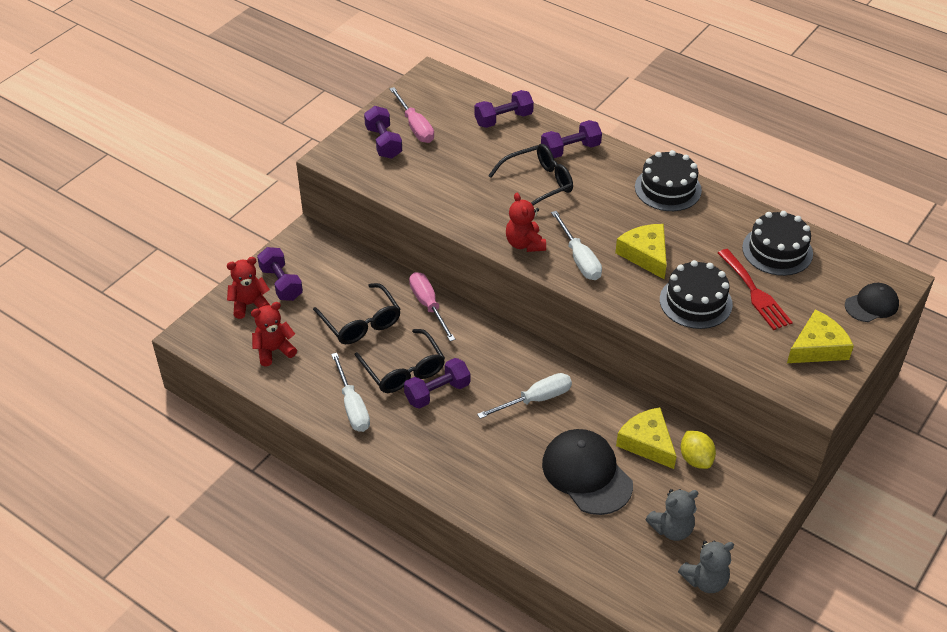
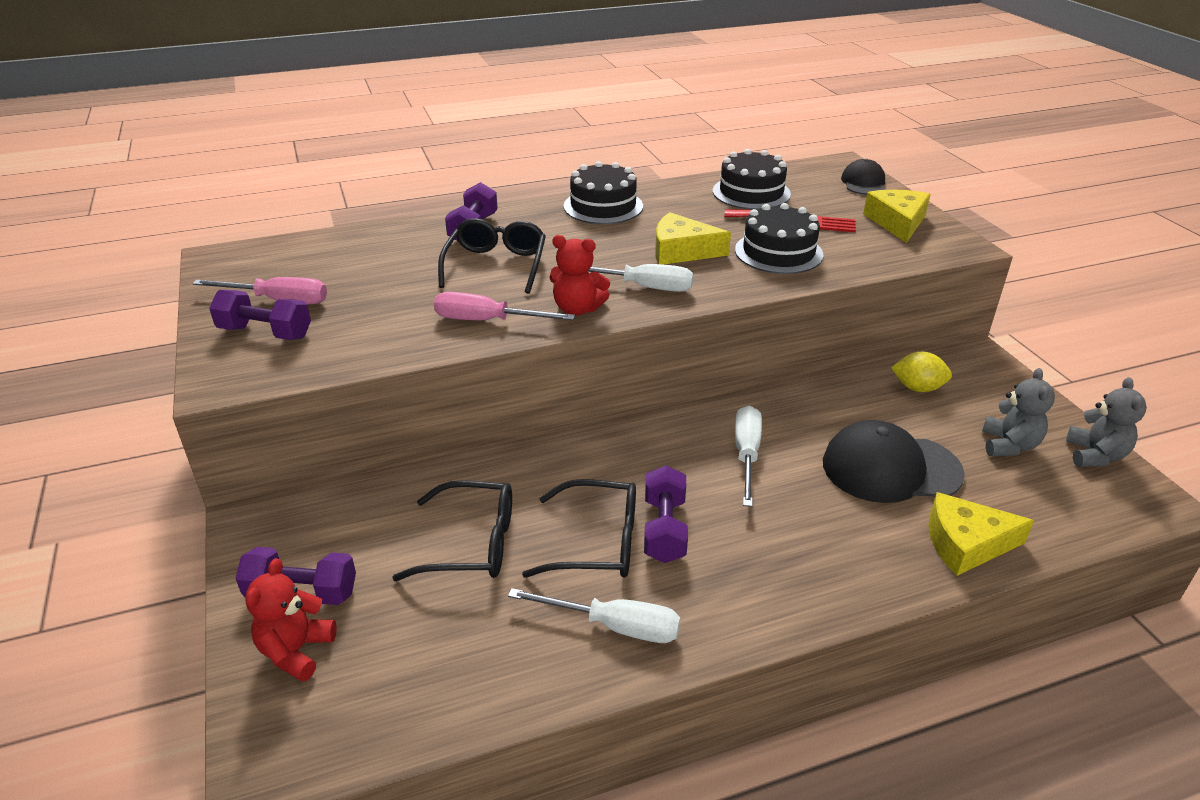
camera: 55 degrees left, 10 degrees down
(274, 350) = (420, 666): red teddy bear -> none
(428, 305) = (511, 469): pink screwdriver -> pink screwdriver (487, 321)
(503, 119) = (365, 245): purple dumbbell -> none
(647, 443) = (873, 407): yellow cheese -> yellow cheese (966, 543)

